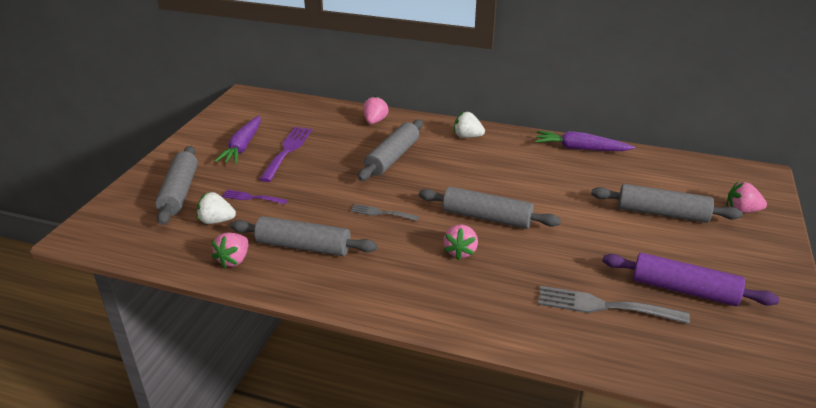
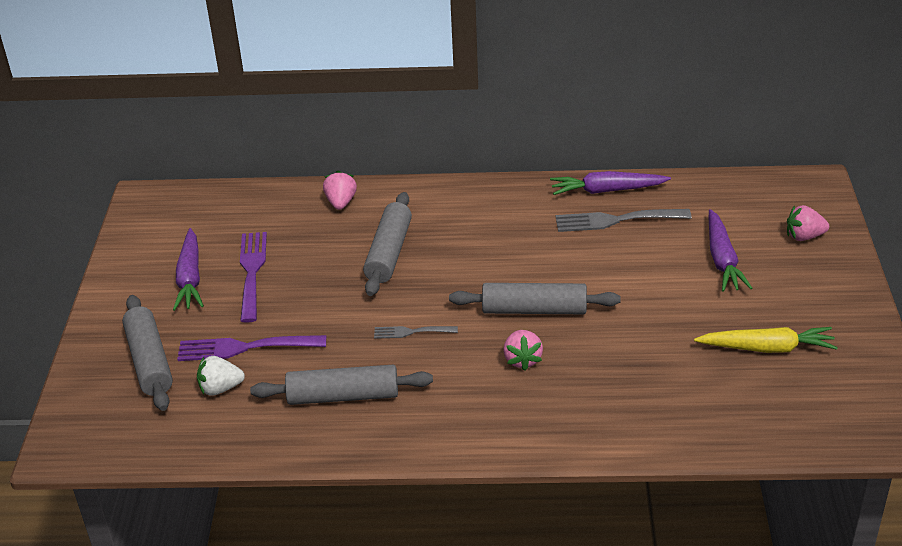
camera: 15 degrees left, 5 degrees up
(234, 260) = (272, 432): pink strawberry -> none
(251, 198) = (244, 348): purple fork -> purple fork, size x1.75
(467, 136) = (467, 201): white strawberry -> none
(604, 306) = (694, 387): grey fork -> grey fork (616, 220)
(662, 213) = (722, 259): grey rolling pin -> purple carrot
(683, 290) = (767, 348): purple rolling pin -> yellow carrot

